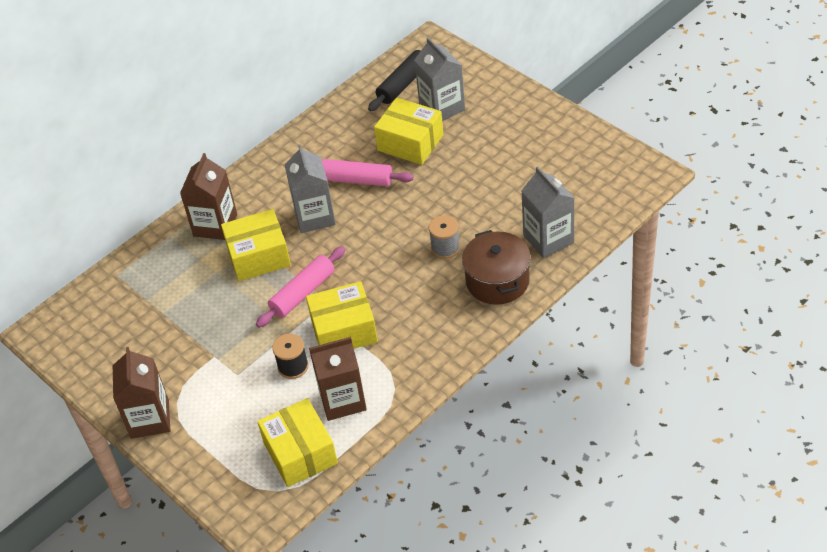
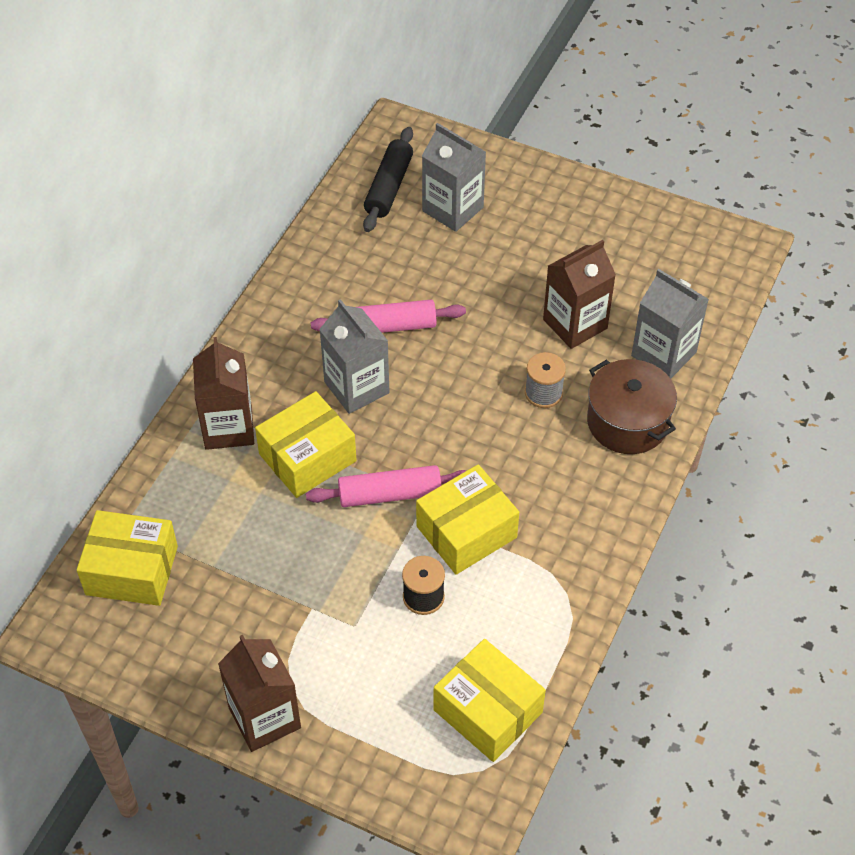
camera: 25 degrees left, 5 degrees up
(303, 293) = (390, 494): pink rolling pin -> pink rolling pin turned 60 degrees clockwise
(342, 400) = (508, 626): brown carton -> brown carton (575, 324)
(410, 142) = (434, 263): yellow box -> yellow box (132, 570)

